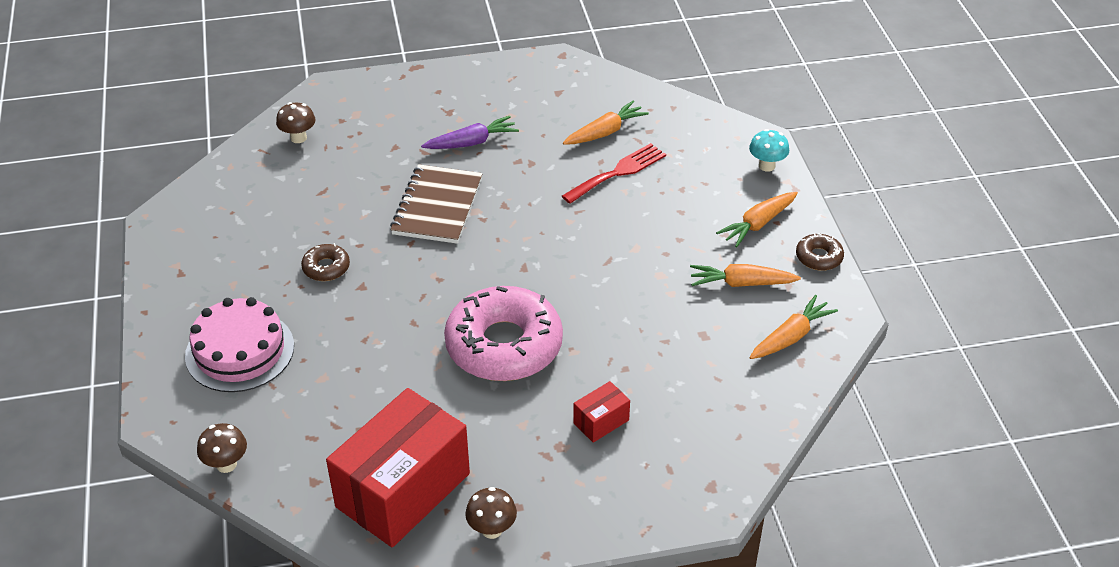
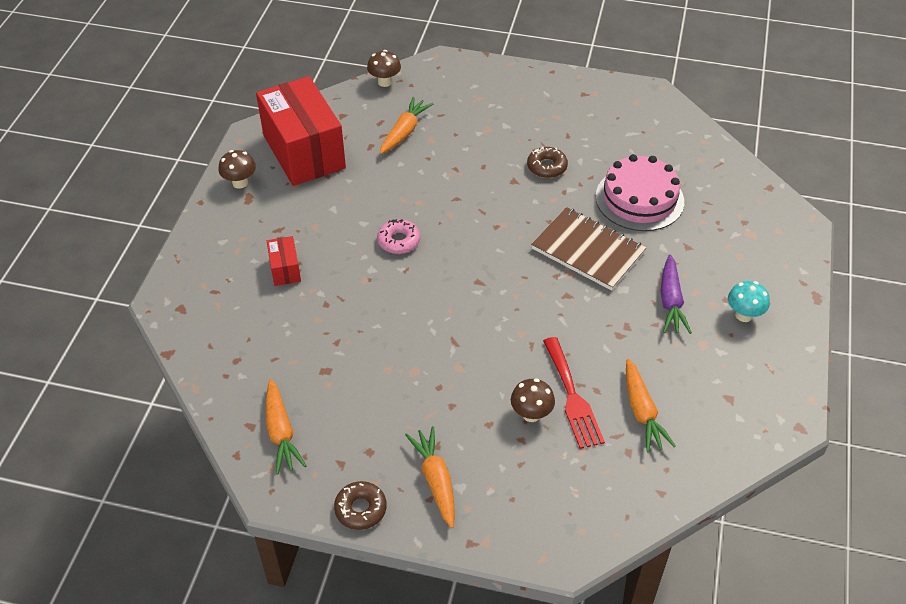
camera: 115 degrees right, 5 degrees up
(240, 351) = (483, 106): pink cake -> pink cake (639, 199)
(298, 138) = (728, 189): brown mushroom -> brown mushroom (531, 414)
(504, 345) = (398, 241): pink donut -> pink donut, size x0.43
(741, 283) = (366, 427): orange carrot -> orange carrot (404, 132)
(766, 166) = (519, 534): turquoise mushroom -> turquoise mushroom (743, 315)

